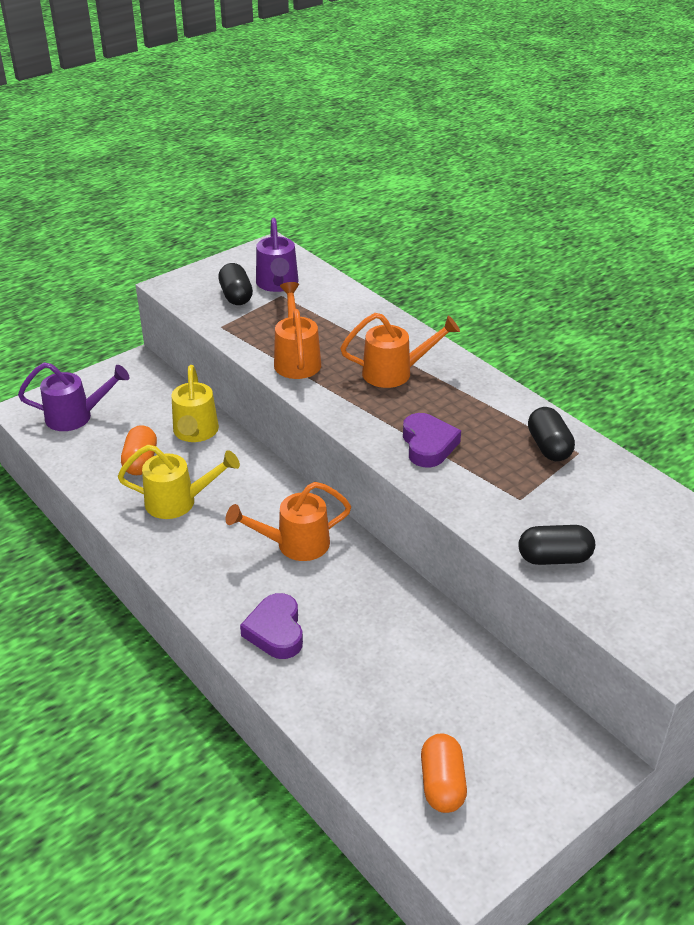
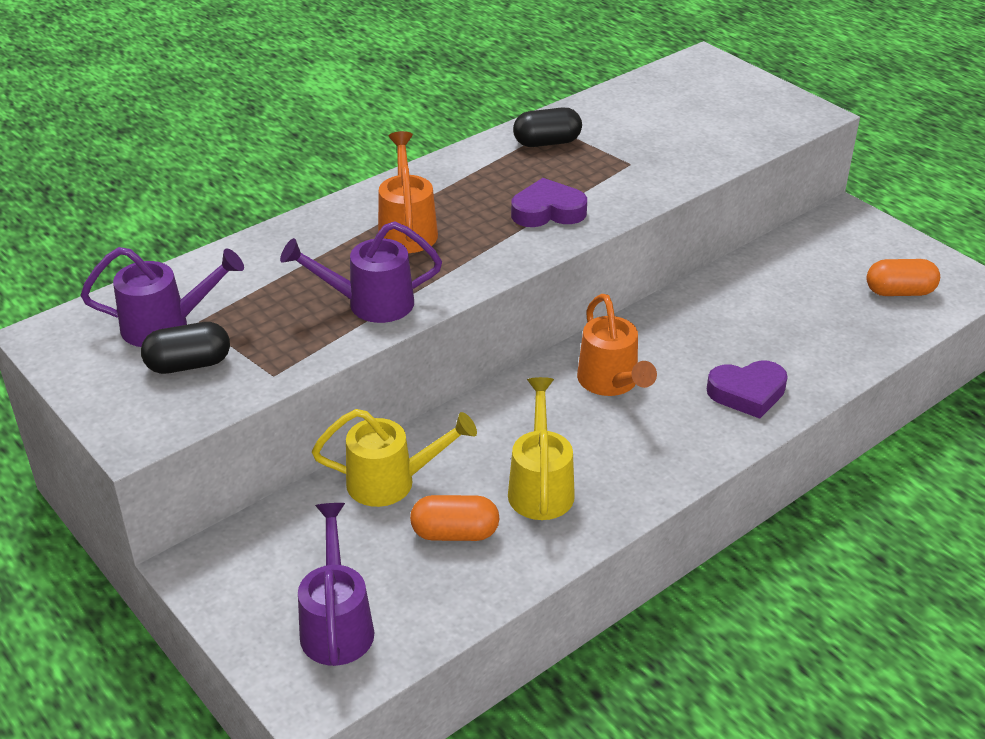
camera: 90 degrees left, 0 degrees up
(296, 360) = (370, 303): orange watering can -> purple watering can
(554, 558) = (711, 152): black capsule -> none

